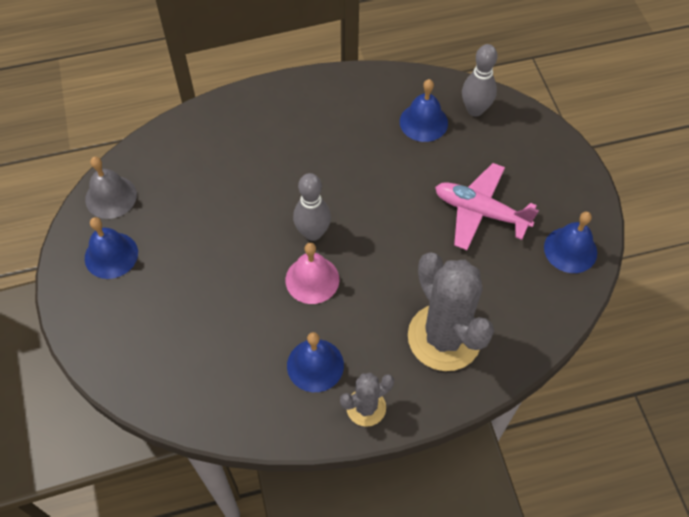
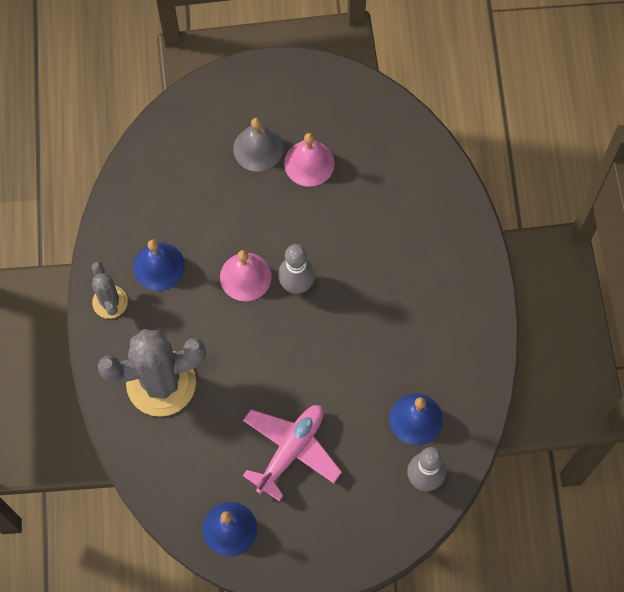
camera: 100 degrees right, 10 degrees up
(111, 197) = (371, 109): grey bell -> grey bell (258, 148)
(111, 255) = (306, 107): blue bell -> none
(177, 242) = (309, 163): none -> pink bell

